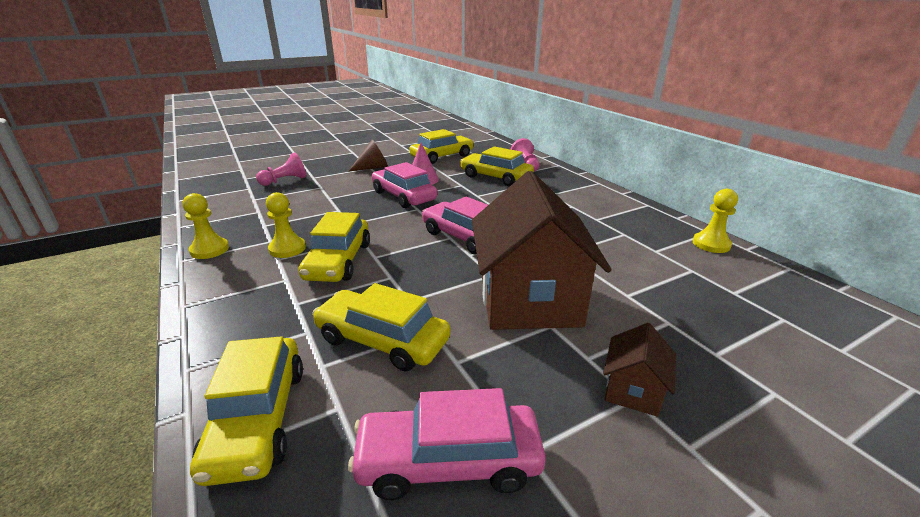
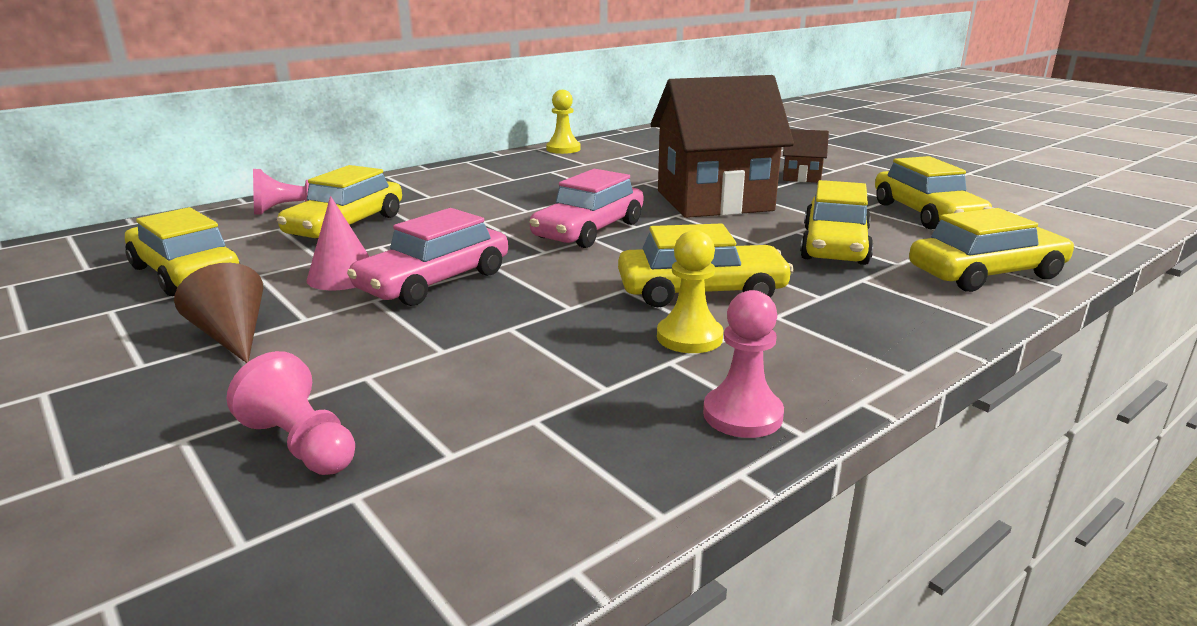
camera: 100 degrees left, 5 degrees down
(209, 250) = (742, 415): yellow pawn -> pink pawn
(448, 461) = (926, 214): pink car -> yellow car

